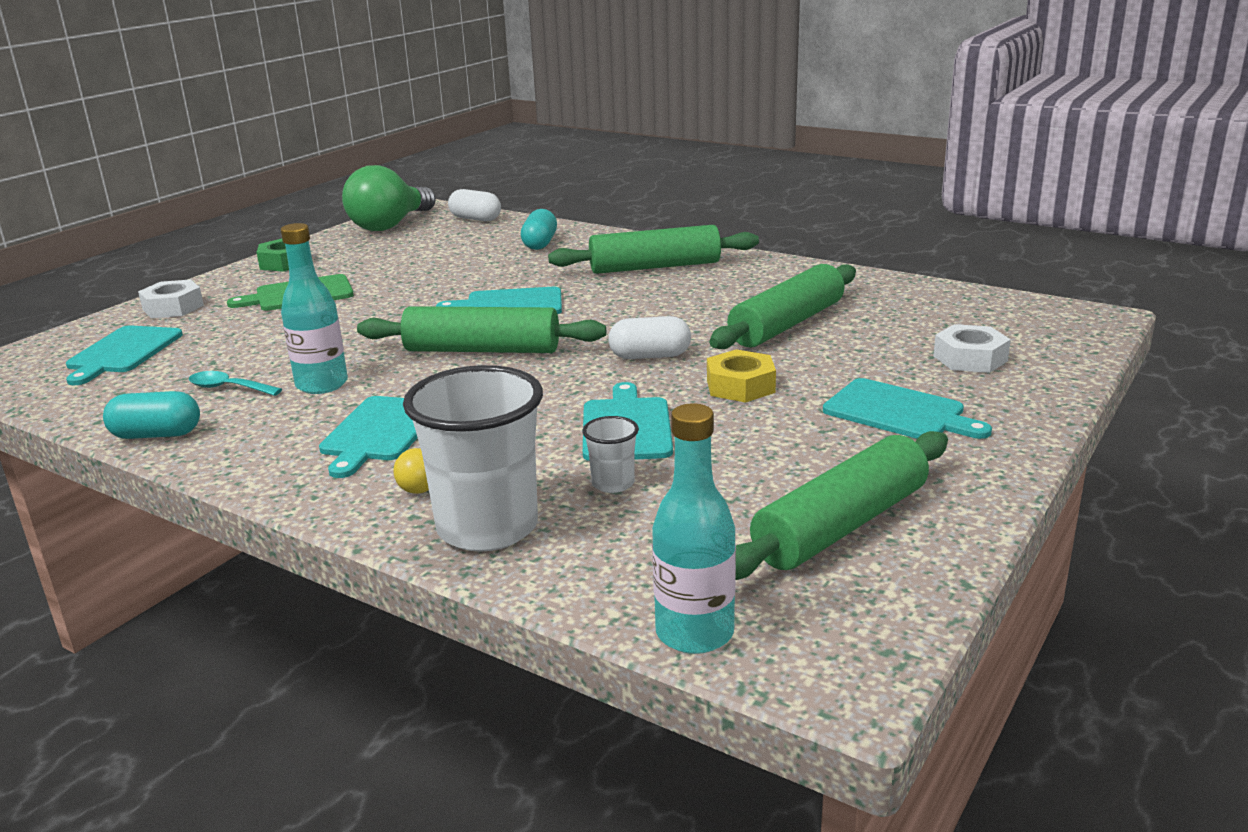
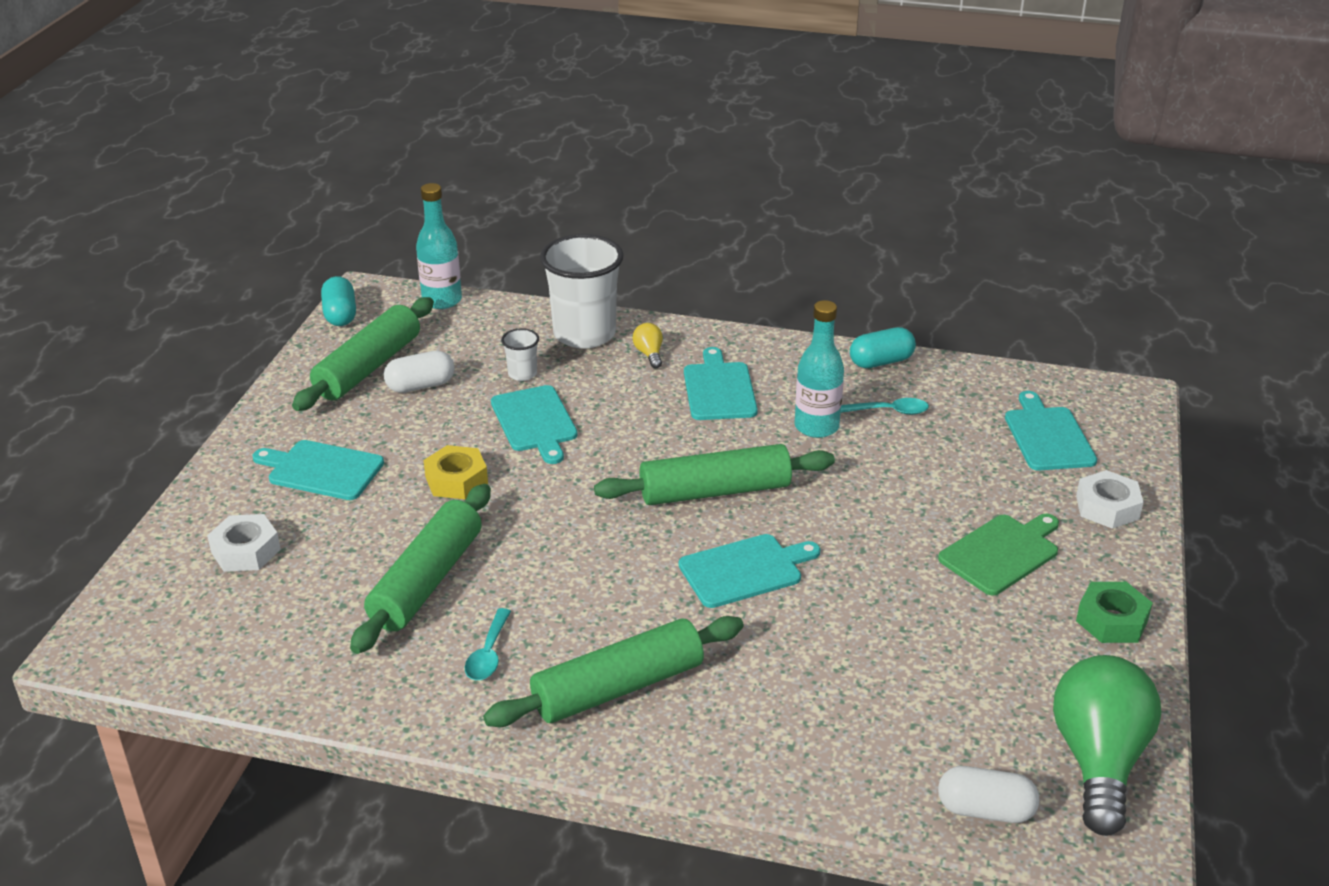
camera: 160 degrees right, 10 degrees up
(540, 243) = (816, 733): turquoise capsule -> turquoise capsule (340, 315)
(650, 356) = (550, 507): white capsule -> white capsule (420, 386)
(744, 286) = (488, 654): none -> turquoise spoon

